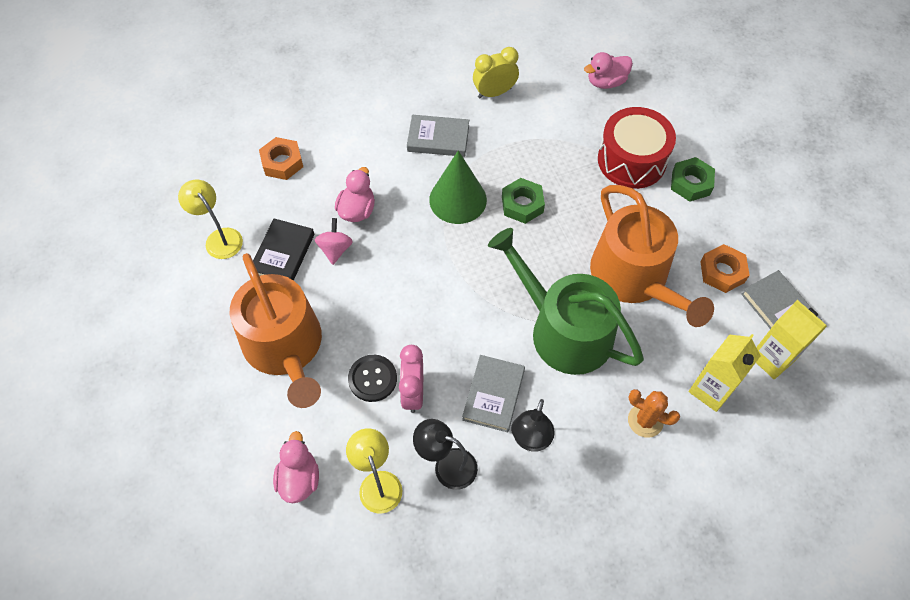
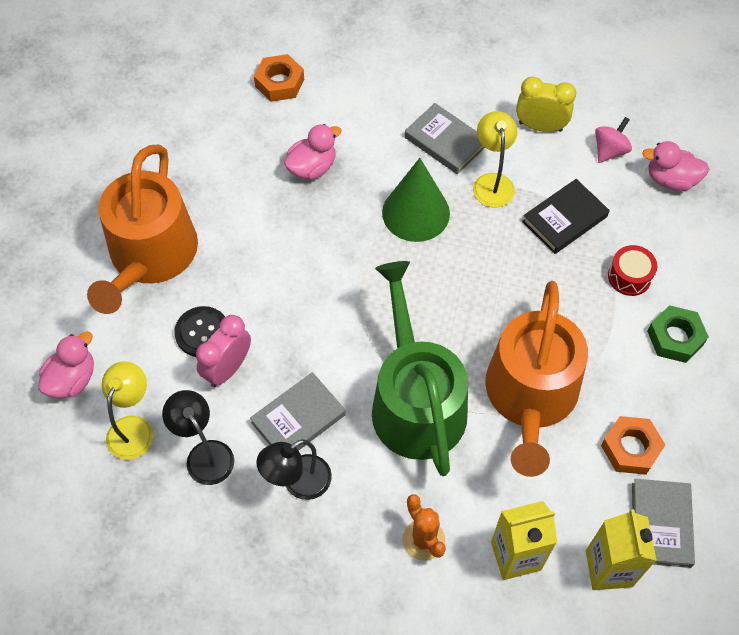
camera: 35 degrees right, 0 degrees up
(219, 238) = (171, 122): yellow lamp -> yellow lamp (492, 182)
(283, 254) = (214, 170): black book -> black book (564, 219)
(335, 249) = (263, 193): pink spinning top -> pink spinning top (609, 150)
(522, 204) = (476, 255): green nut -> none
(631, 160) = (629, 277): red drum -> red drum, size x0.51

